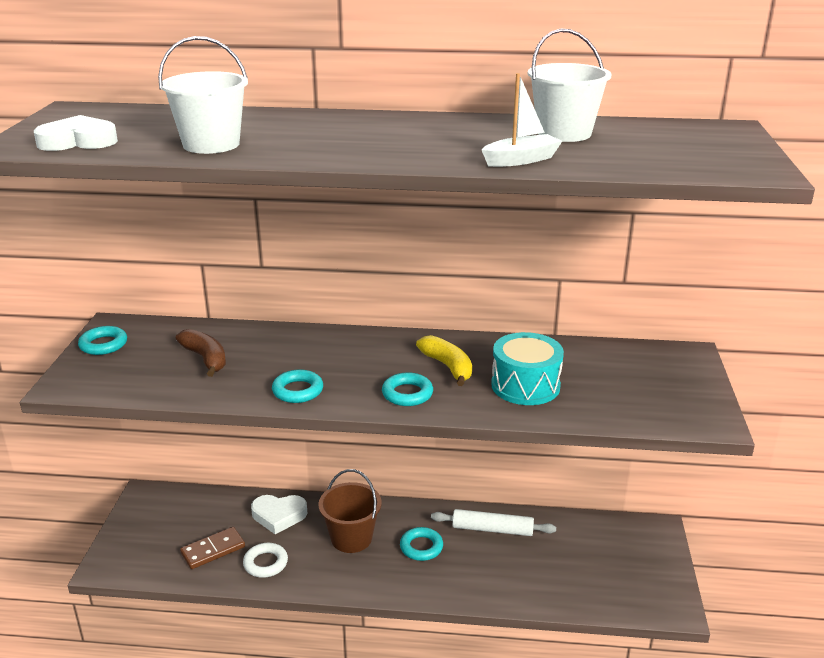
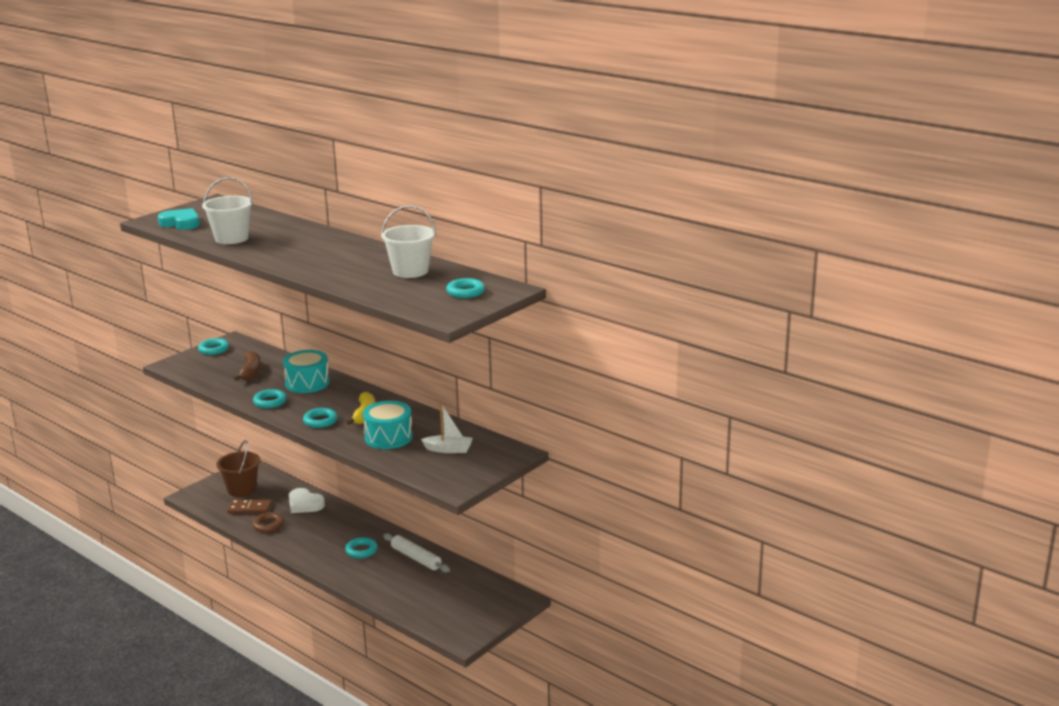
camera: 35 degrees right, 5 degrees down
(78, 141) = (181, 223): white heart -> turquoise heart
(265, 563) = (268, 525): white ring -> brown ring
(308, 350) = (307, 383): none -> turquoise drum
(351, 538) = (329, 531): brown bucket -> brown bucket (242, 489)
(521, 160) = (348, 281): white boat -> white boat (449, 449)
(692, 140) = (465, 292): none -> turquoise ring

